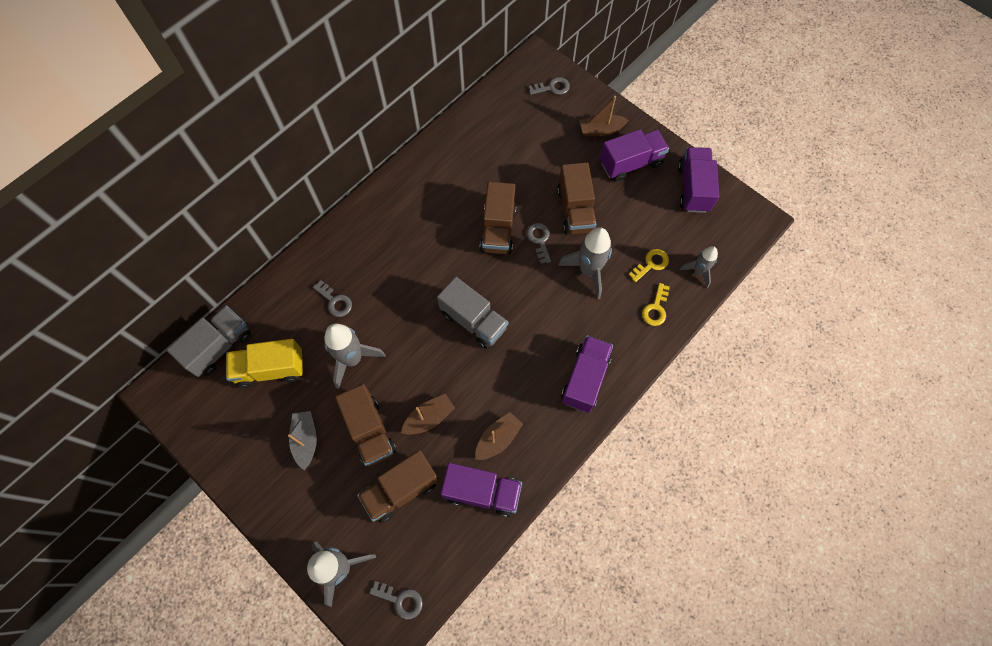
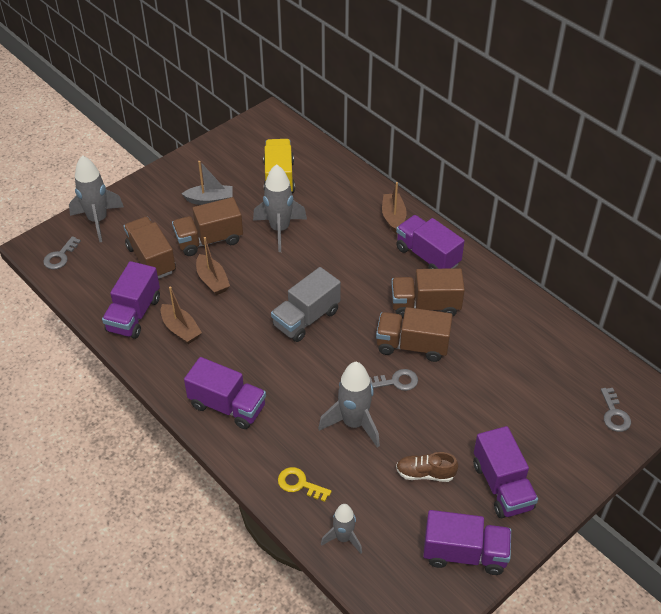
camera: 95 degrees right, 20 degrees down
(219, 347) = (305, 147): grey truck -> none
(335, 301) = (339, 218): grey key -> none
(386, 219) = (427, 256): none -> purple truck
(575, 210) = (434, 419): brown truck -> brown truck (425, 306)
(601, 130) = (552, 459): brown boat -> brown boat (393, 217)
(629, 215) = (425, 473): none -> brown shoe
(651, 264) = (358, 488): yellow key -> none

